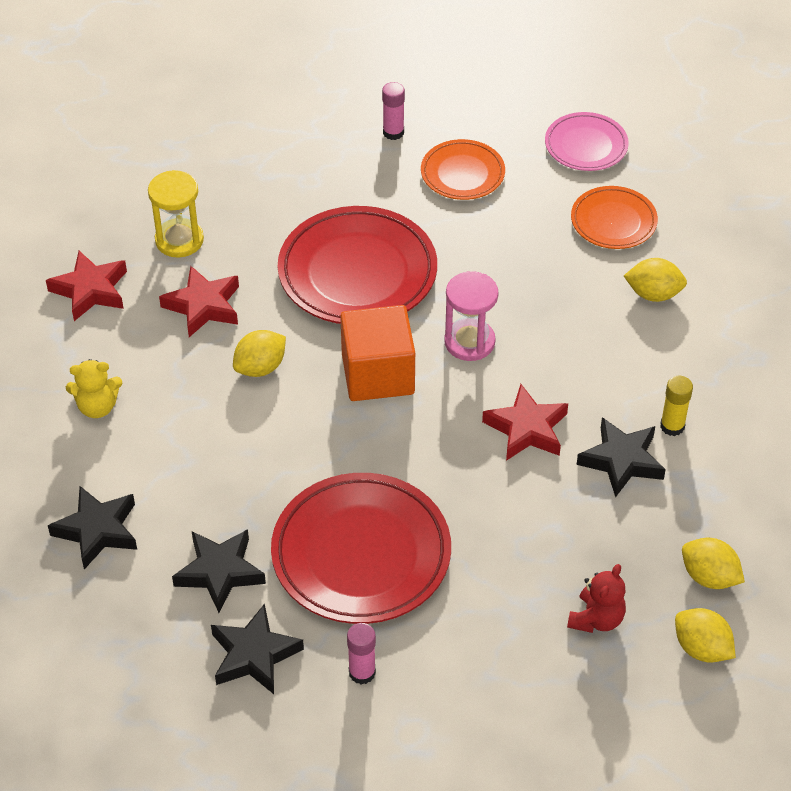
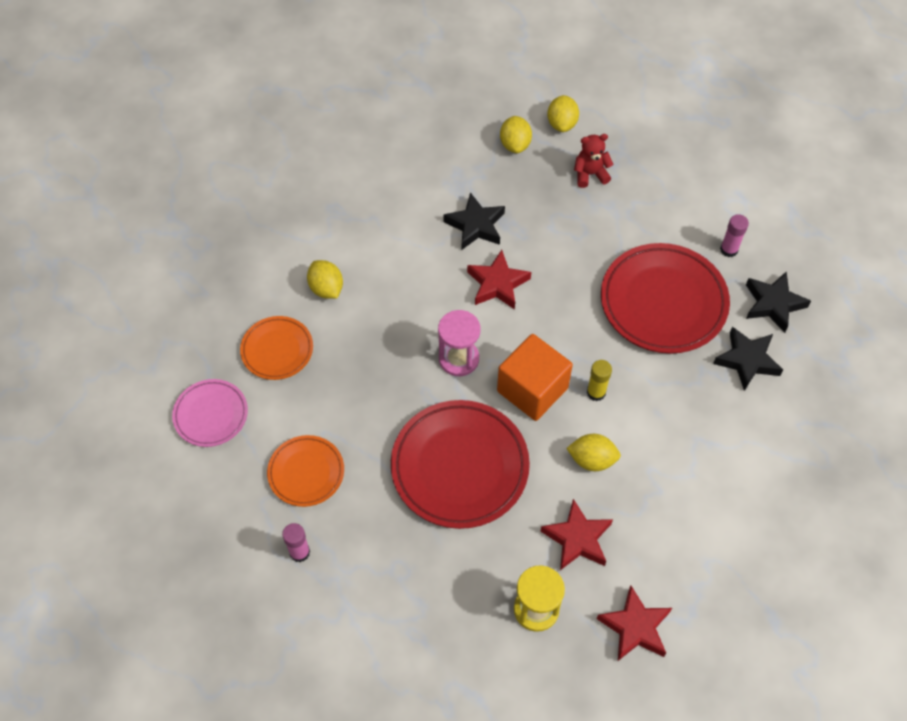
camera: 130 degrees left, 10 degrees up
(97, 407) = (716, 529): yellow teddy bear -> none
(97, 530) = (791, 447): black star -> none
(672, 426) = (427, 217): yellow glue stick -> yellow glue stick (596, 392)

